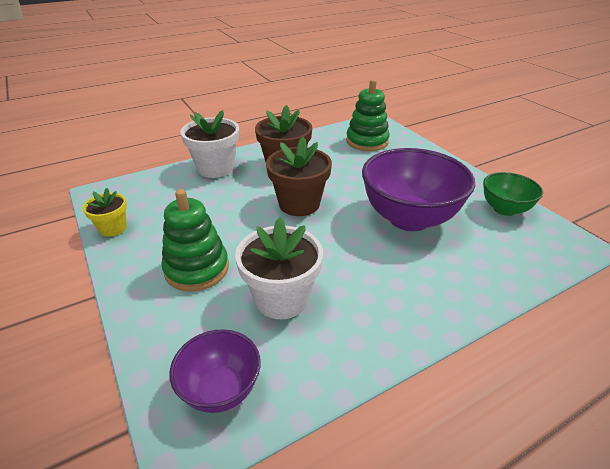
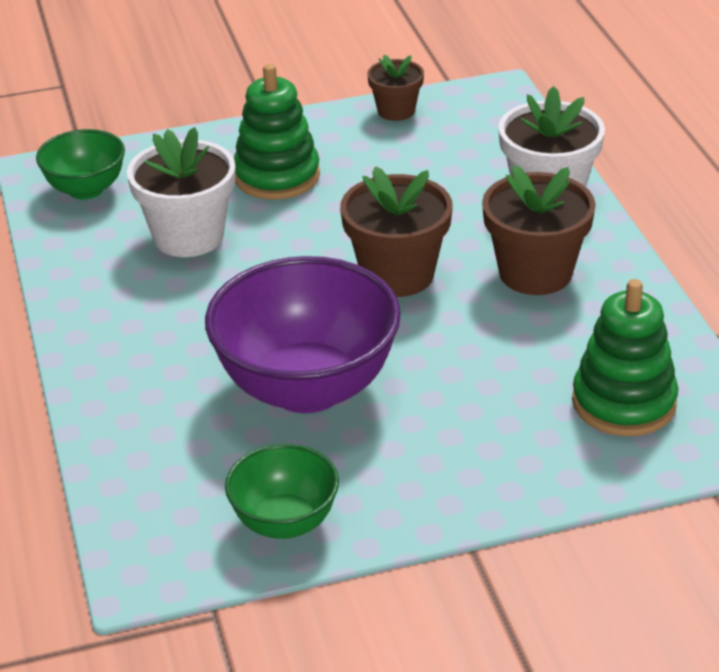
camera: 105 degrees right, 0 degrees up
(113, 228) = (396, 111): yellow flower pot -> brown flower pot
(221, 390) = (86, 189): purple bowl -> green bowl

